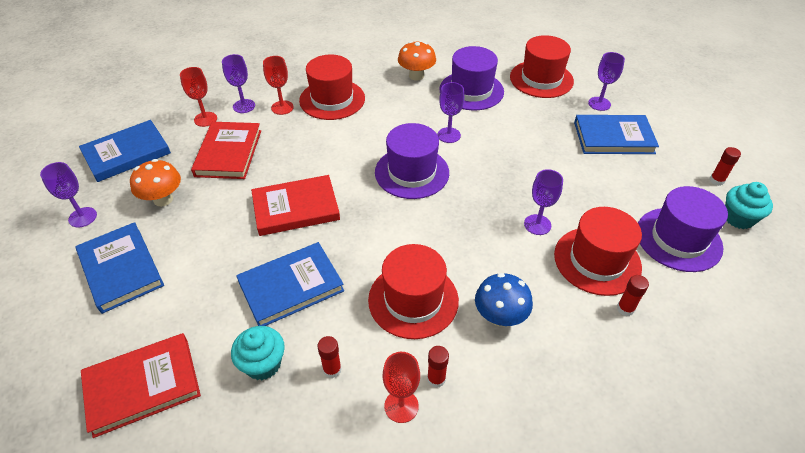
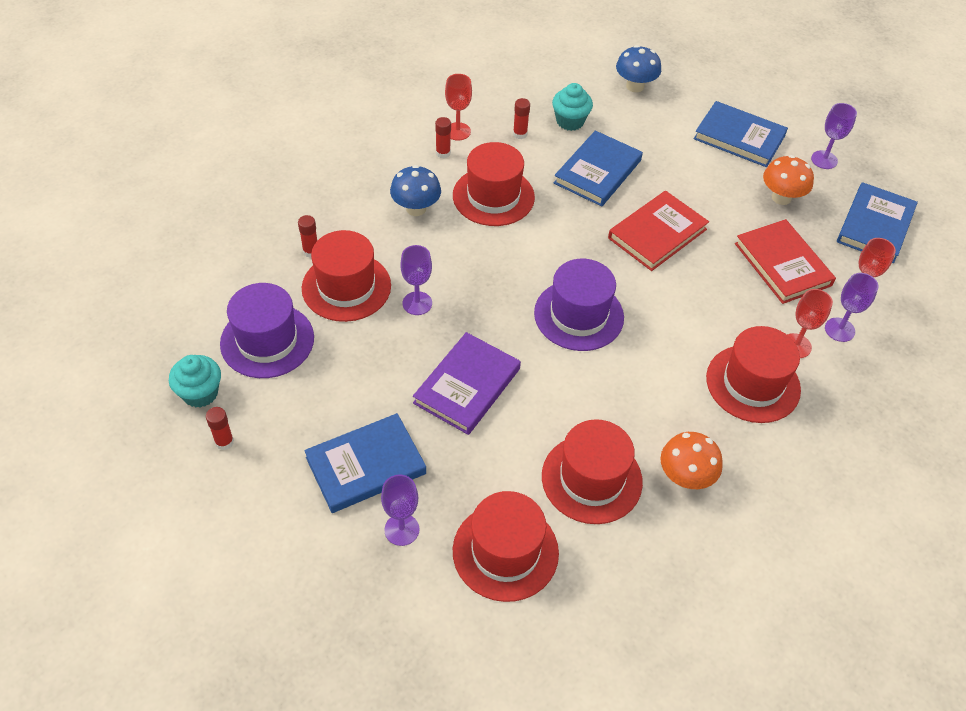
camera: 150 degrees right, 5 degrees up
(142, 386) = (635, 86): red book -> blue mushroom
(449, 135) = (572, 384): purple goblet -> none
(471, 90) = (591, 479): purple hat -> red hat
(524, 157) = (467, 386): none -> purple book

